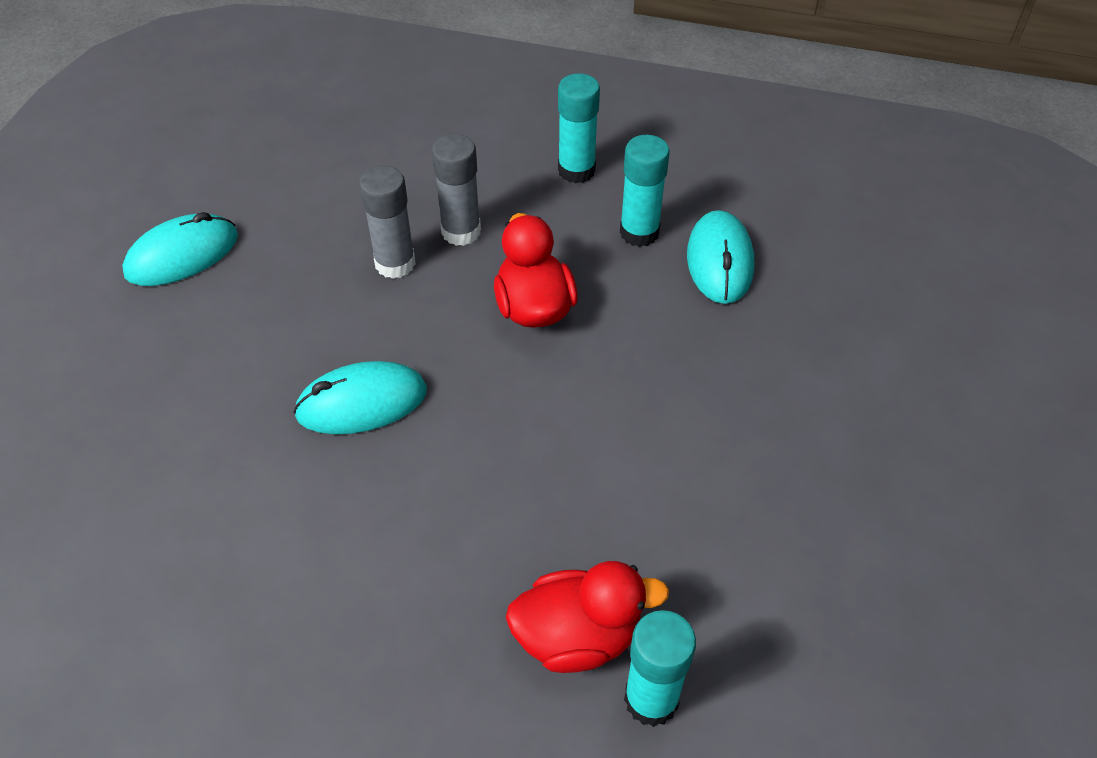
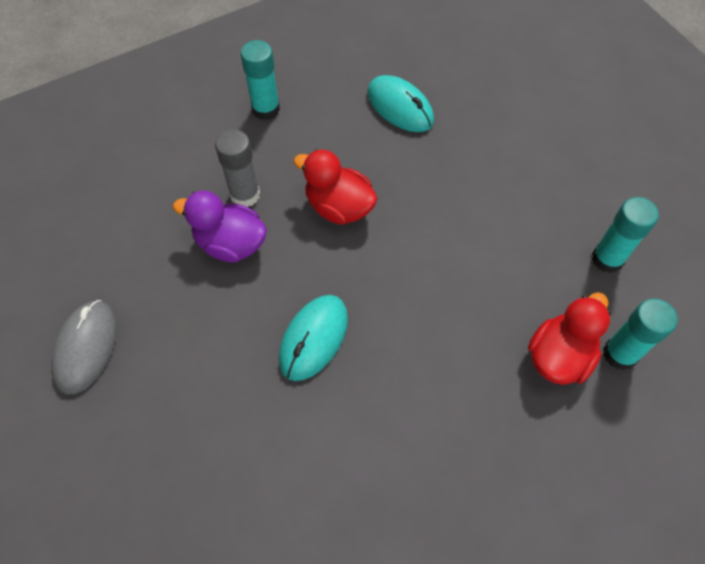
camera: 45 degrees left, 10 degrees up
(182, 255) = (86, 347): turquoise mouse -> grey mouse
(395, 263) = (230, 244): grey glue stick -> purple duck
(639, 232) = (342, 121): turquoise glue stick -> turquoise glue stick (607, 259)

